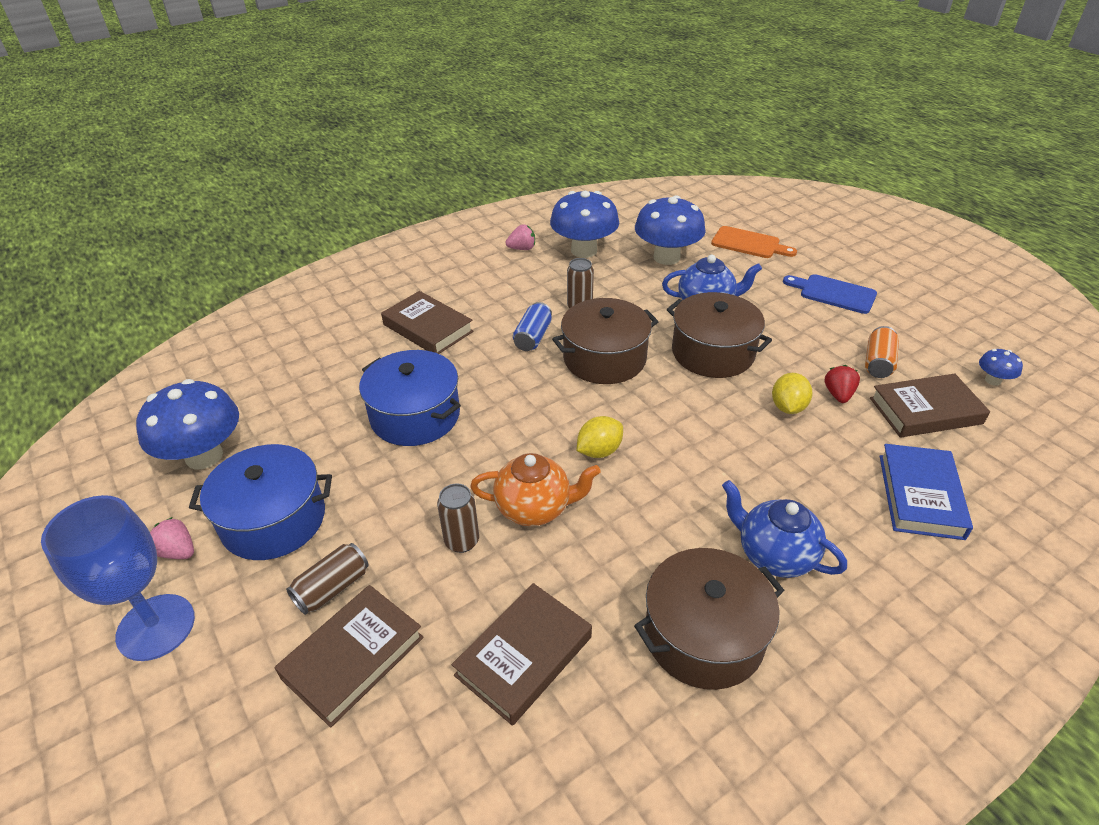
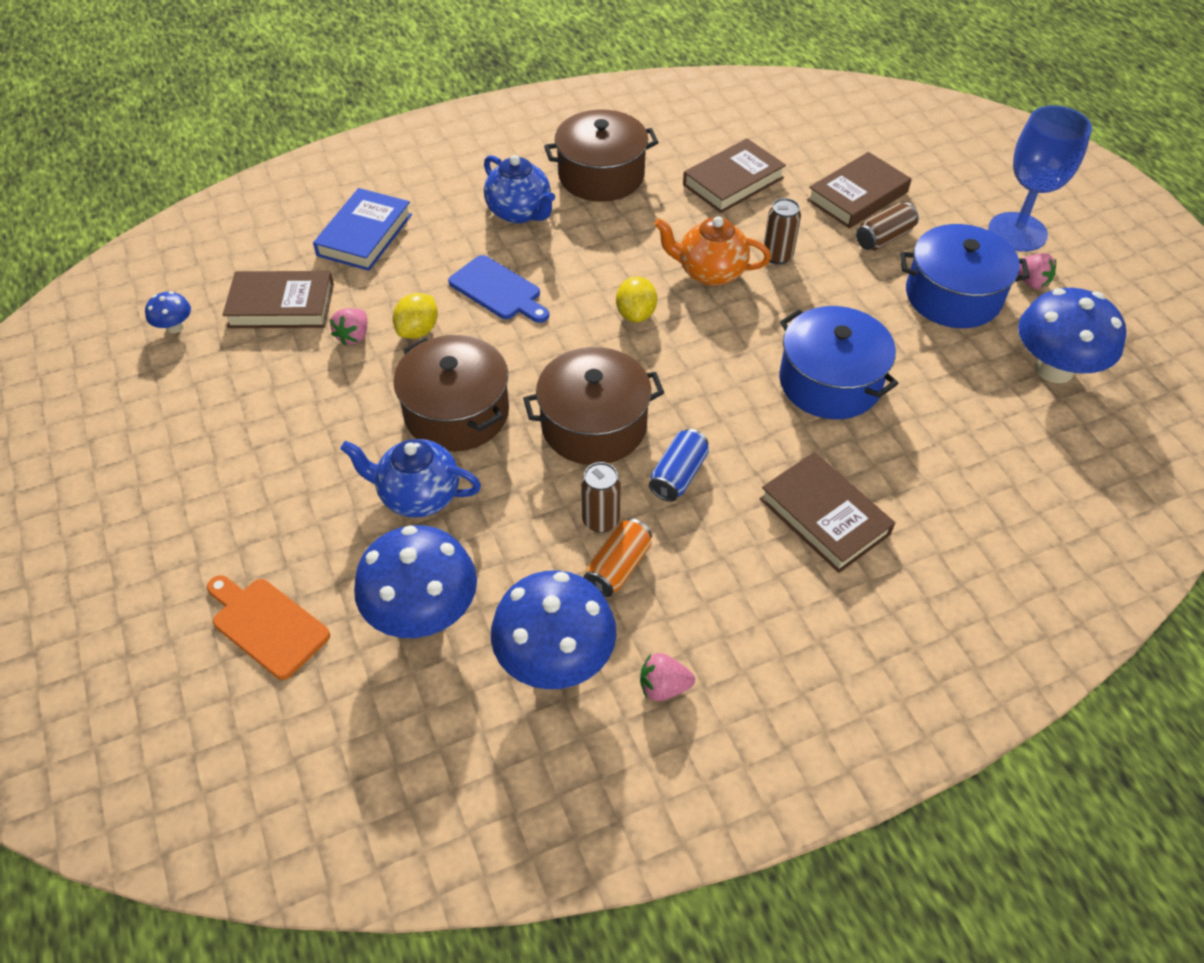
camera: 170 degrees left, 10 degrees up
(599, 451) = (636, 314): yellow lemon -> yellow lemon turned 60 degrees counterclockwise
(833, 293) = (229, 485): blue cutting board -> blue cutting board (498, 290)
(838, 394) = (353, 336): red strawberry -> pink strawberry
(878, 363) = (275, 367): orange can -> orange can (618, 567)

